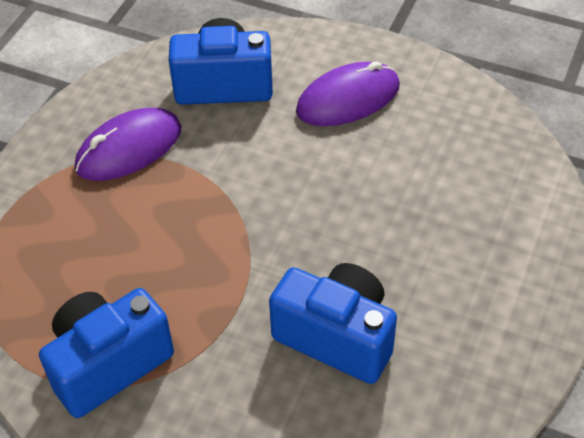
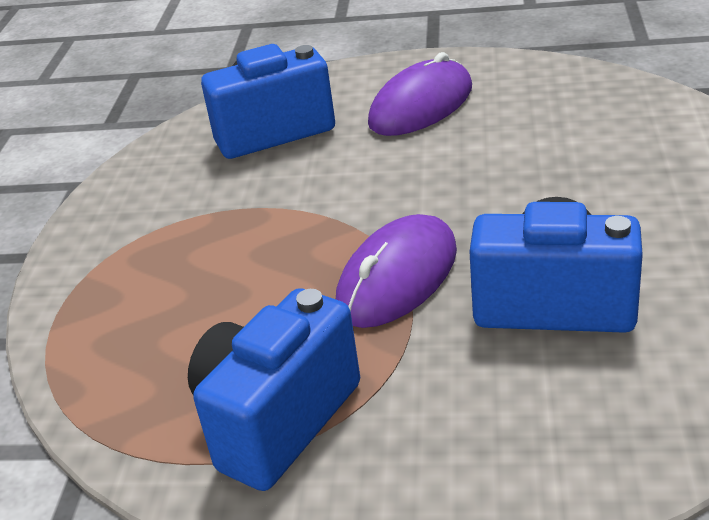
camera: 15 degrees left, 15 degrees down
(129, 148) = (189, 211): purple mouse -> purple mouse (397, 278)

